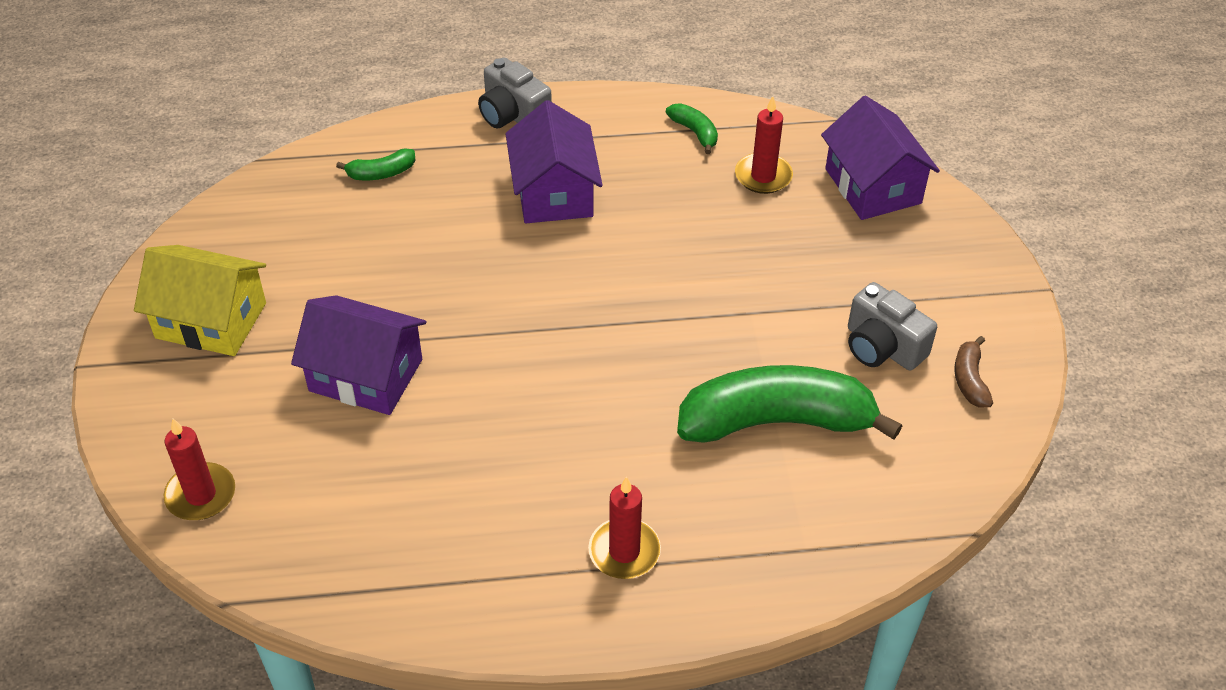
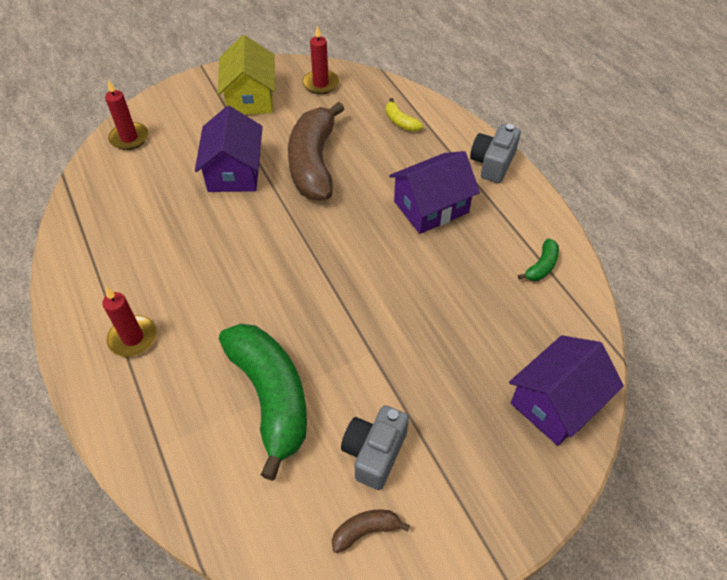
camera: 70 degrees right, 5 degrees up
(381, 173) = (400, 122): green banana -> yellow banana
(404, 283) = (313, 163): none -> brown banana
(763, 176) = (520, 322): red candle -> red candle (320, 84)

